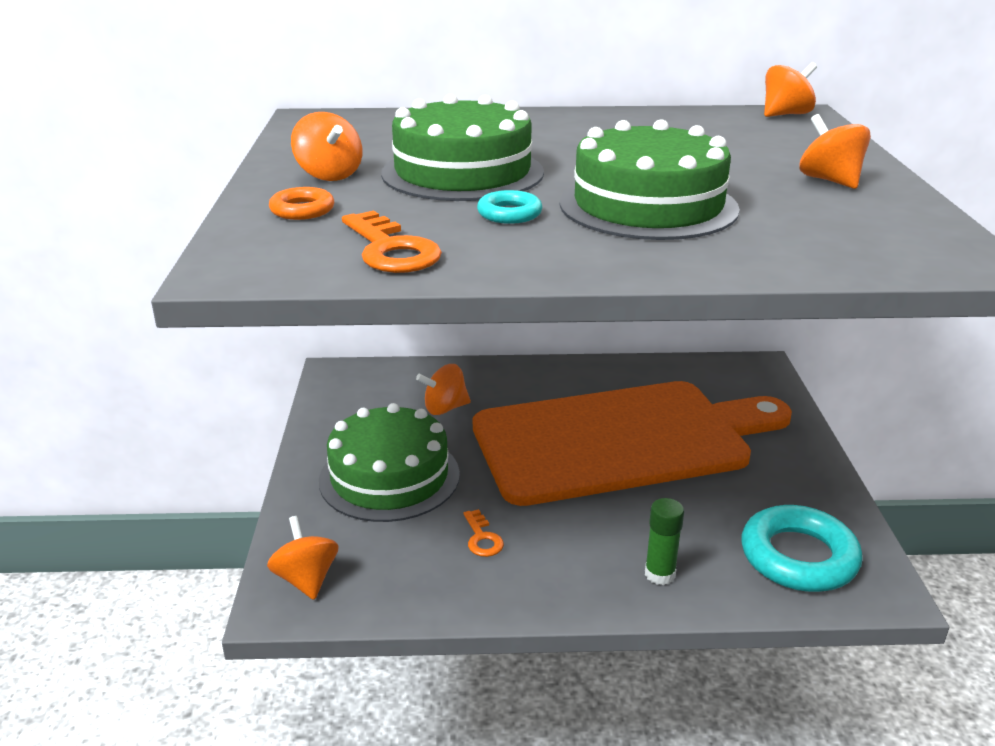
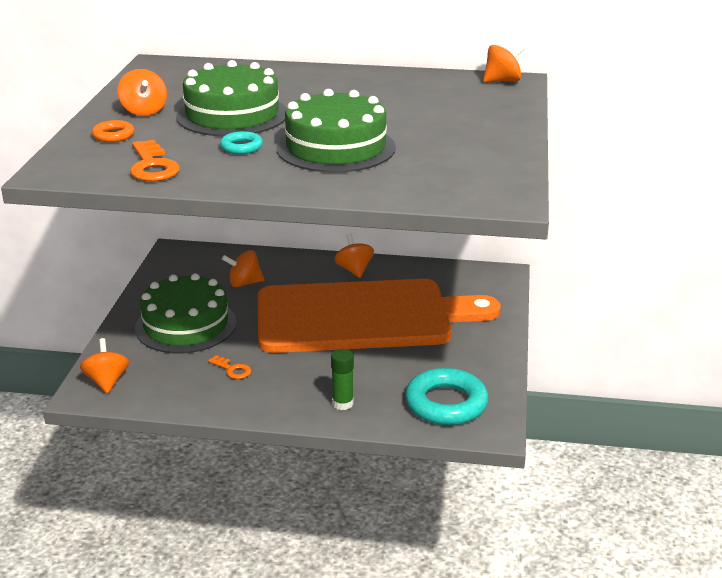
camera: 10 degrees right, 0 degrees up
(482, 538) = (232, 369): orange key -> orange key turned 45 degrees counterclockwise
(829, 180) = (477, 137): orange spinning top -> orange spinning top (354, 270)

